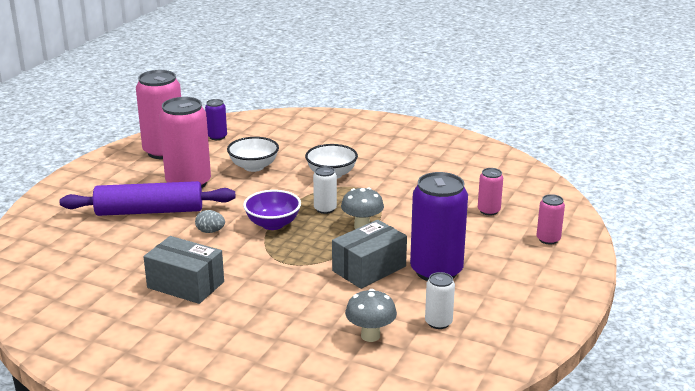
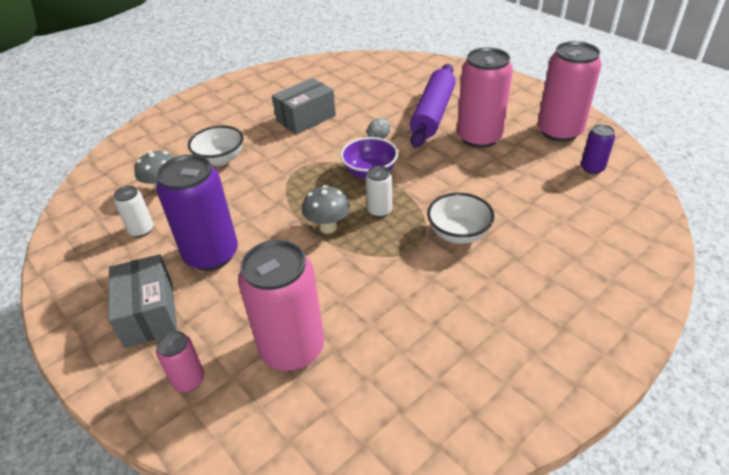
camera: 115 degrees right, 15 degrees up
(254, 167) = (501, 181): white bowl -> white bowl (220, 159)
(369, 269) = (252, 212): grey box -> grey box (149, 313)
(488, 211) = (292, 348): pink can -> pink can, size x2.07

